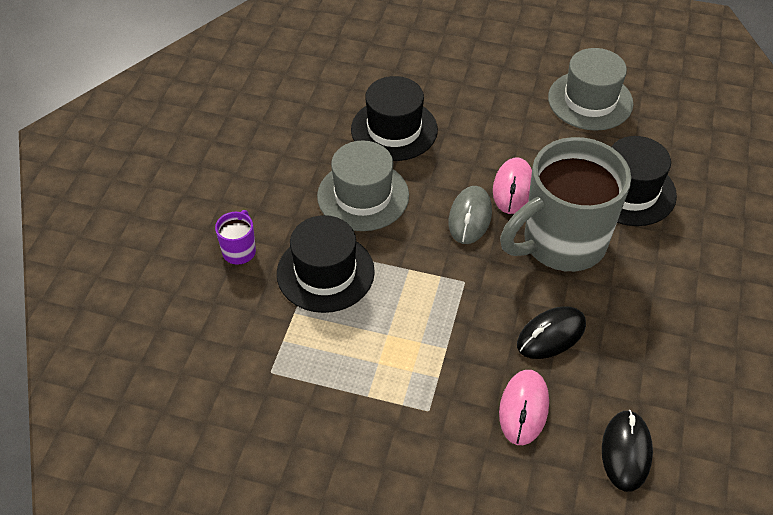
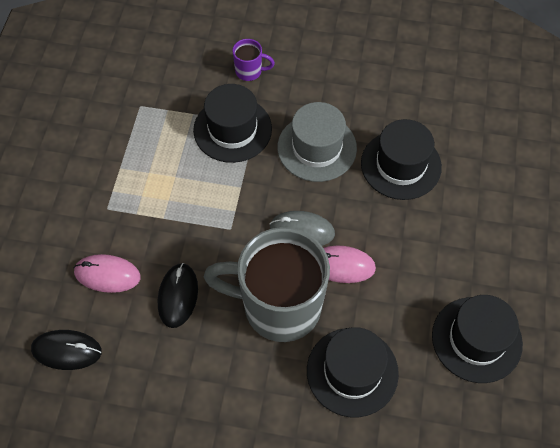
camera: 85 degrees right, 10 degrees up
(551, 335) = (178, 296): black mouse -> black mouse turned 45 degrees clockwise
(561, 243) = (279, 306): grey mug -> grey mug turned 45 degrees counterclockwise
(590, 100) = (476, 339): grey hat -> black hat

